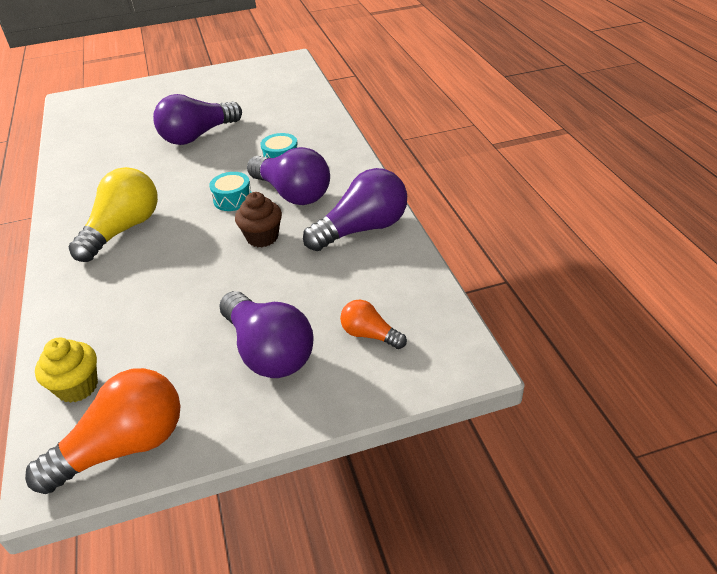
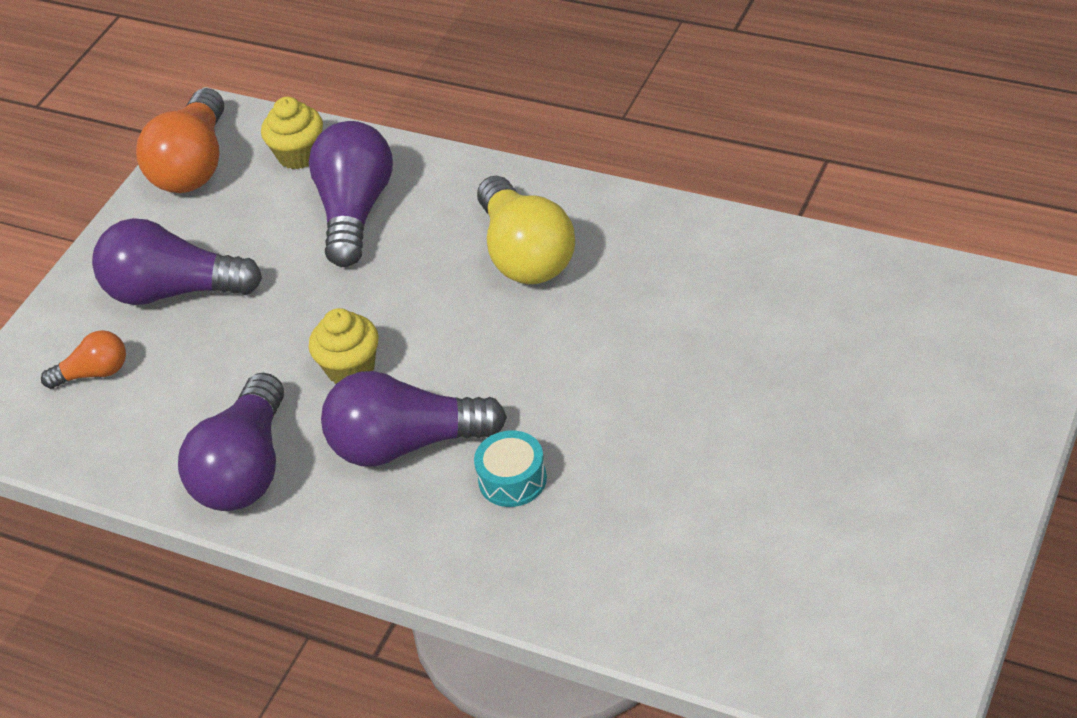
camera: 135 degrees right, 5 degrees up
(198, 136) = (705, 416): purple light bulb -> purple light bulb (355, 211)
(233, 199) = (468, 378): turquoise drum -> none
(262, 237) = (351, 368): brown cupcake -> yellow cupcake

